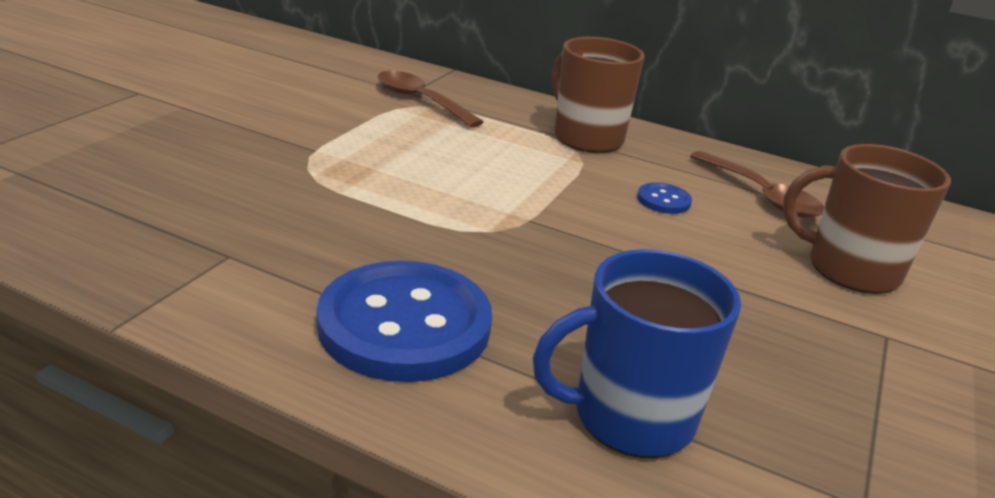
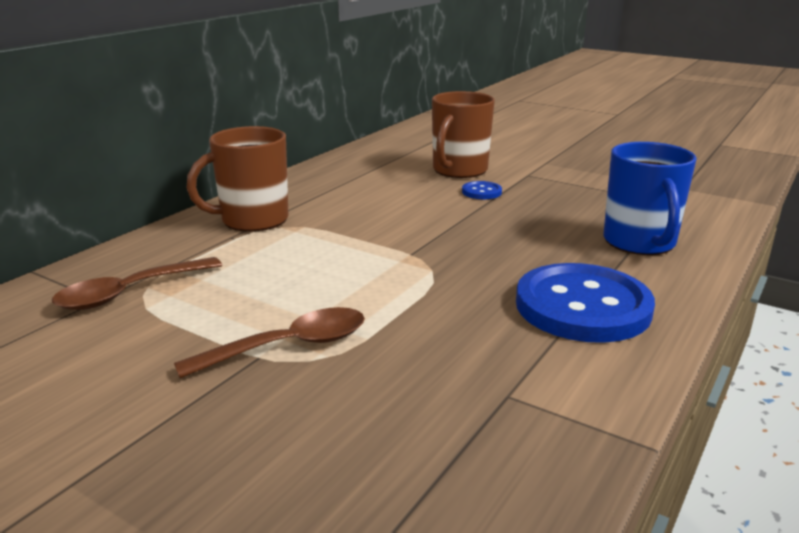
camera: 80 degrees left, 5 degrees down
(663, 200) = (373, 206): blue button -> blue button (481, 192)
(761, 195) = (363, 177): brown spoon -> brown spoon (288, 347)

